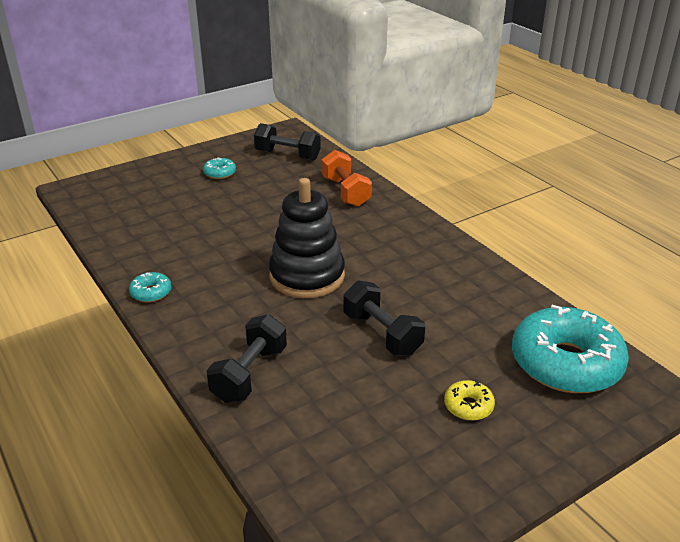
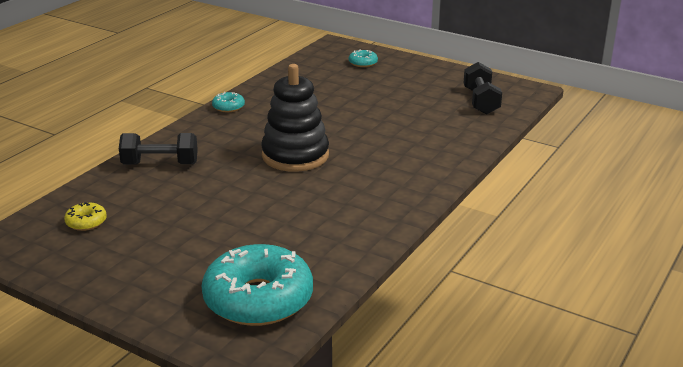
camera: 65 degrees right, 5 degrees down
(220, 173) = (415, 84): turquoise donut -> turquoise donut (363, 63)
(346, 192) = (445, 141): orange dumbbell -> none
(382, 334) = (241, 203): black dumbbell -> none
(468, 406) = (172, 258): yellow donut -> yellow donut (86, 222)

